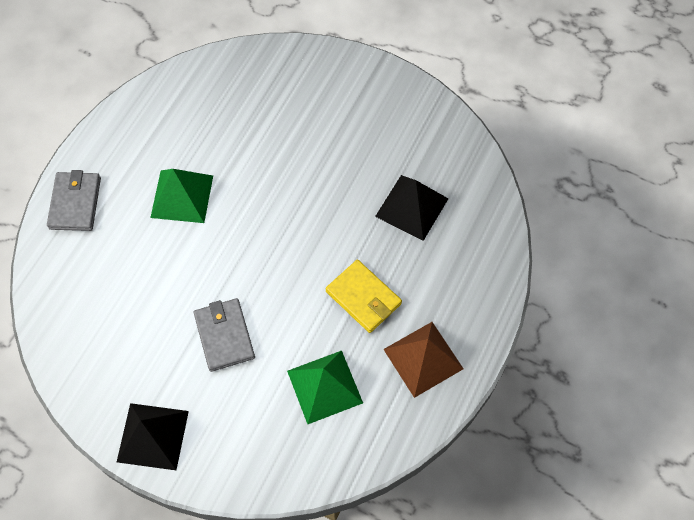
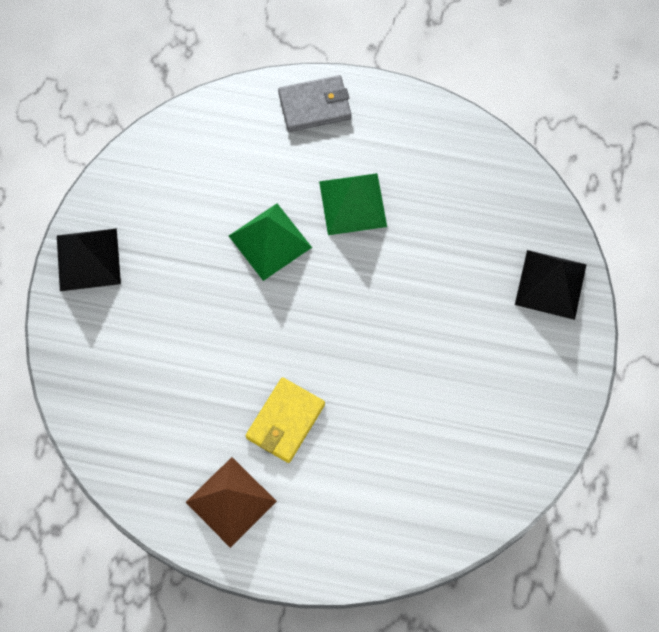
camera: 75 degrees right, 5 degrees up
(224, 336) = (207, 293): grey wallet -> none
(324, 386) = (176, 407): green pyramid -> green pyramid (270, 241)
(412, 207) = (410, 447): black pyramid -> black pyramid (550, 284)

